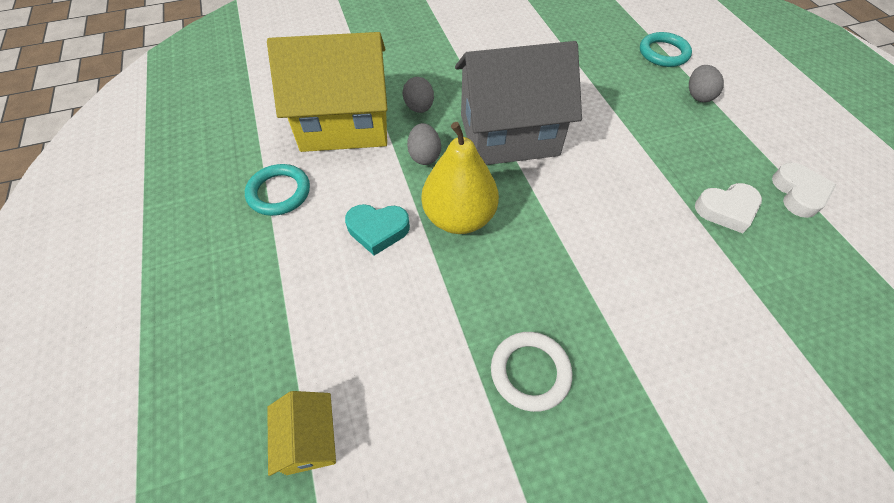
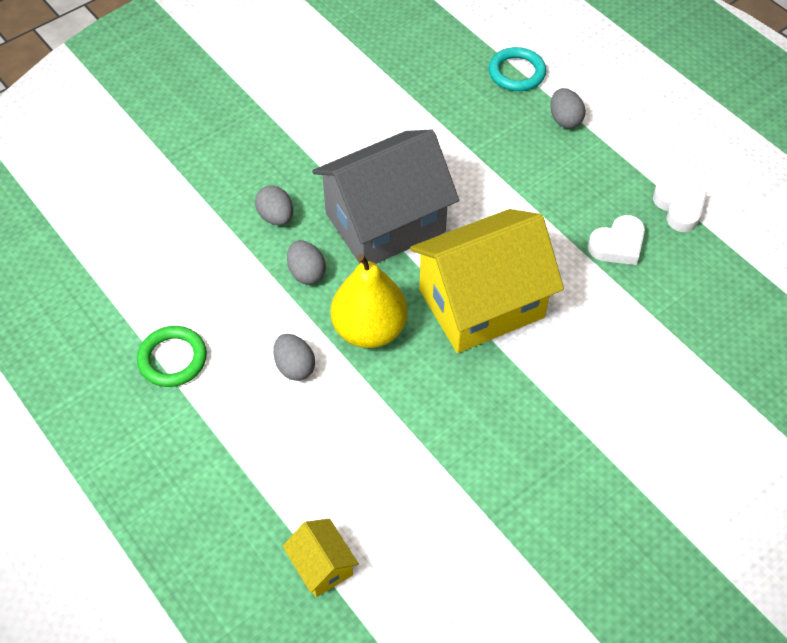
camera: 20 degrees left, 0 degrees up
(279, 192) = (173, 359): turquoise ring -> green ring
(344, 124) = (202, 260): yellow house -> yellow house (481, 303)
(378, 230) = (295, 367): turquoise heart -> grey egg
(530, 372) = (486, 450): white ring -> none

